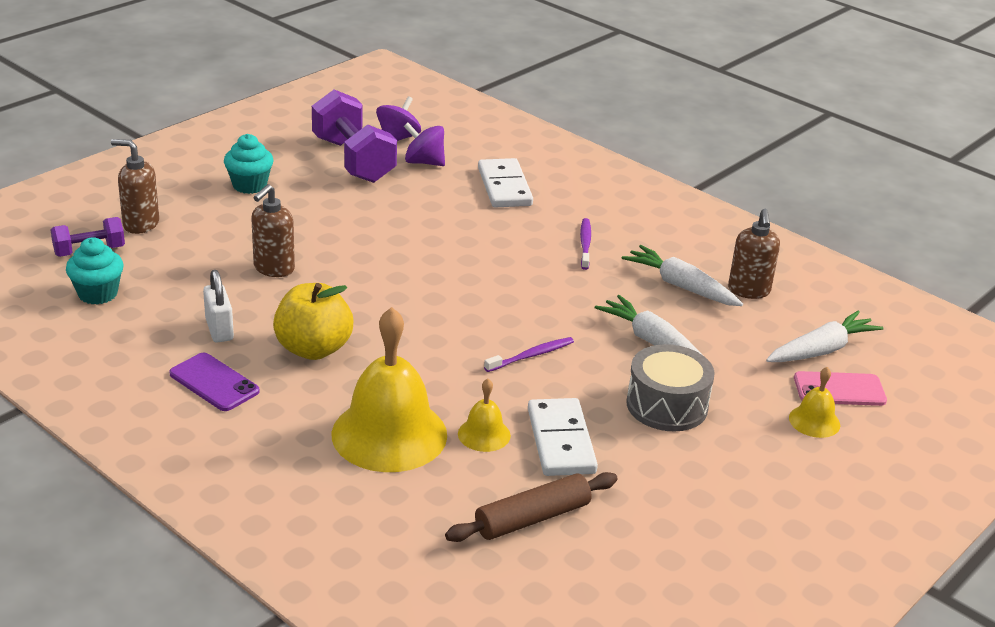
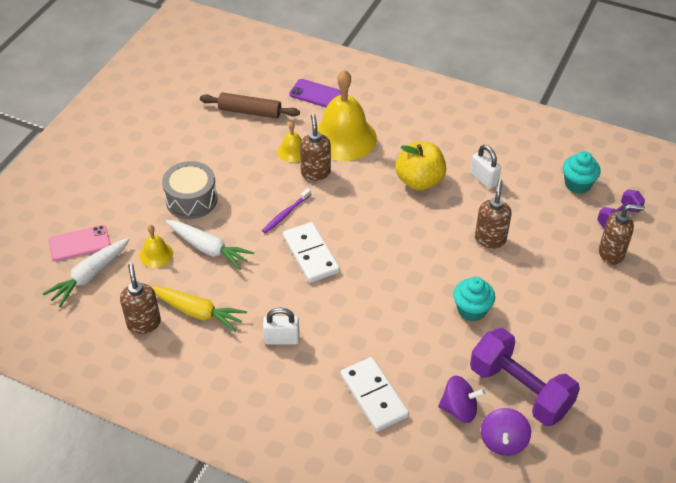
camera: 165 degrees right, 15 degrees up
(214, 382) = (457, 143): purple phone -> purple phone (316, 94)
(249, 185) = (575, 324): turquoise cupcake -> turquoise cupcake (471, 310)
(462, 396) = (315, 173): none -> brown soap dispenser
(532, 518) = (250, 112): brown rolling pin -> brown rolling pin turned 60 degrees clockwise
(560, 441) = (248, 158): white domino -> white domino (311, 254)
(585, 244) = (282, 339): purple toothbrush -> white padlock
(681, 286) = (197, 312): white carrot -> yellow carrot
(814, 421) = (98, 213): yellow bell -> yellow bell (156, 254)

